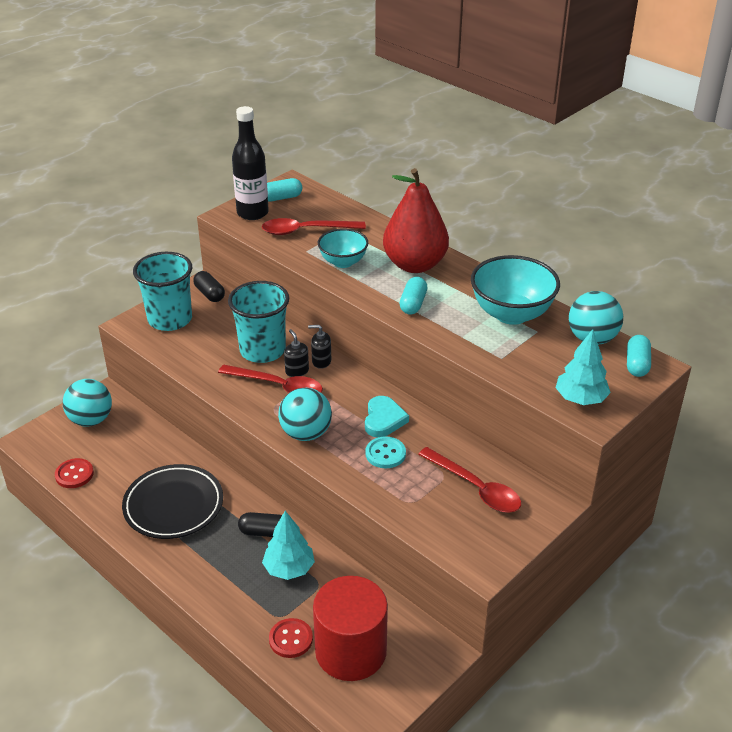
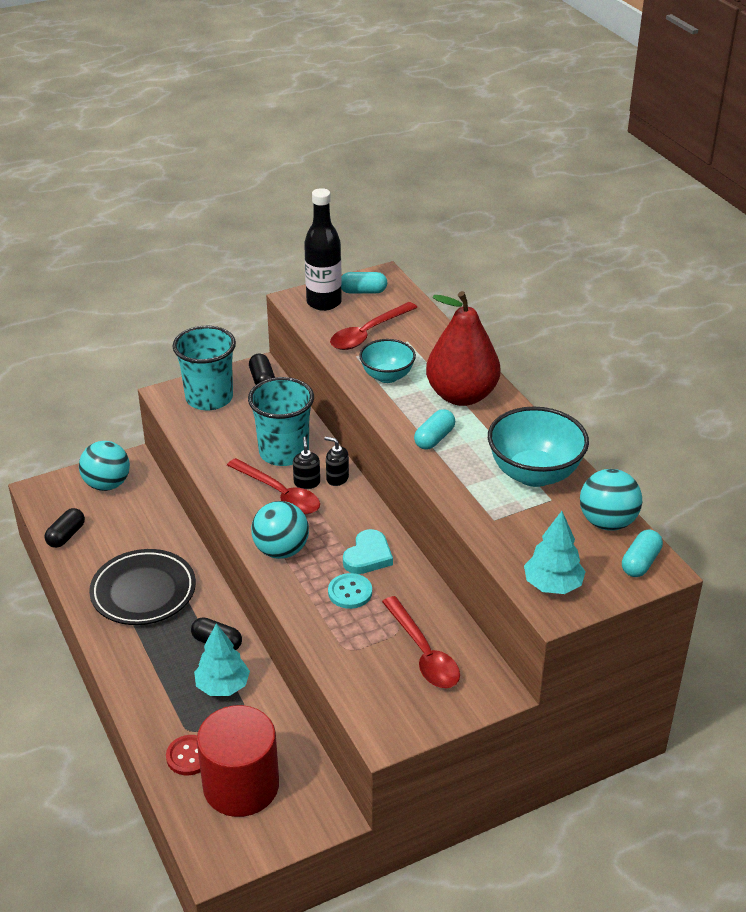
camera: 20 degrees right, 0 degrees up
(74, 474) = (66, 535): red button -> black capsule
(306, 231) = (368, 333): red spoon -> red spoon turned 60 degrees counterclockwise

